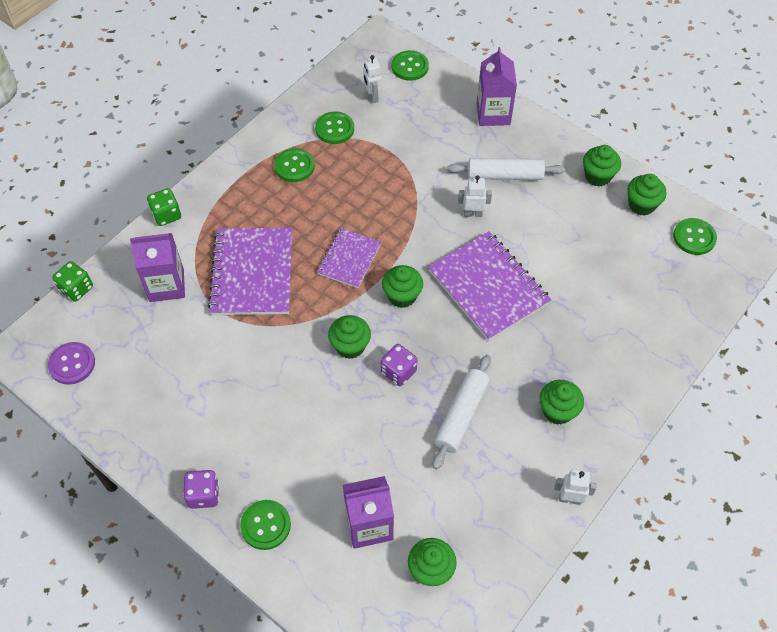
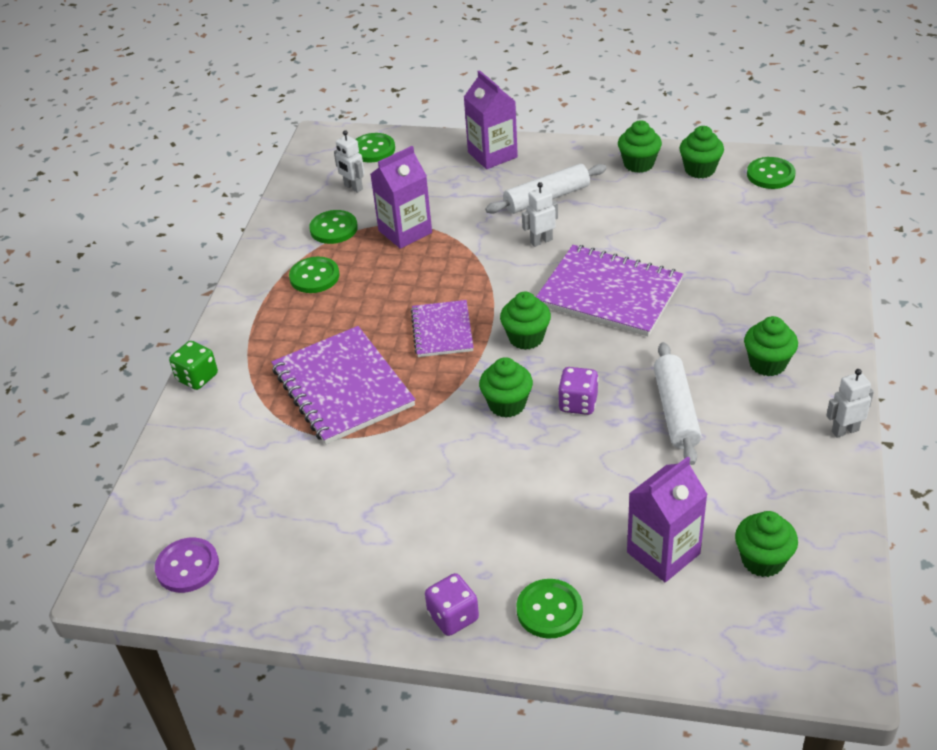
camera: 25 degrees left, 15 degrees down
(76, 289) = (137, 492): green dice -> none
(166, 285) = (248, 441): purple carton -> purple carton (405, 232)

